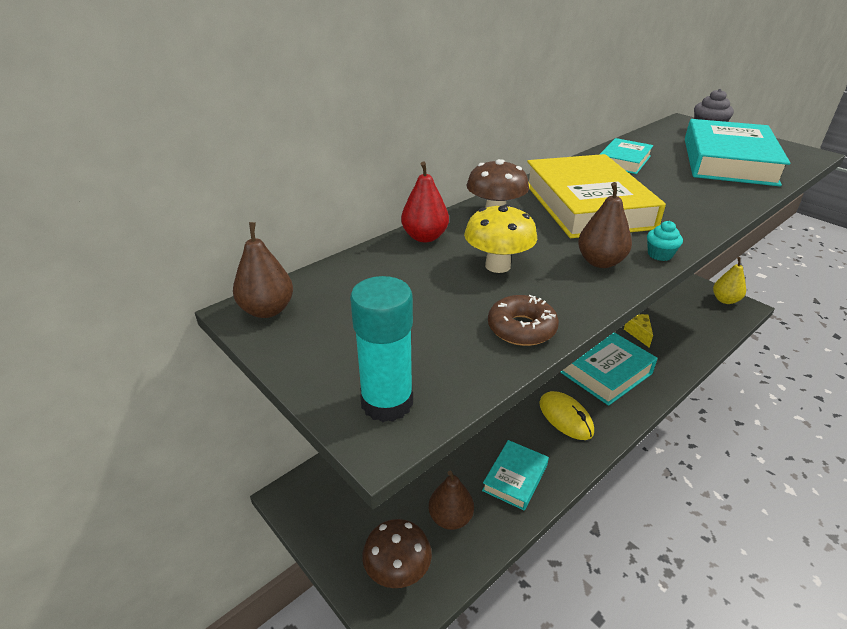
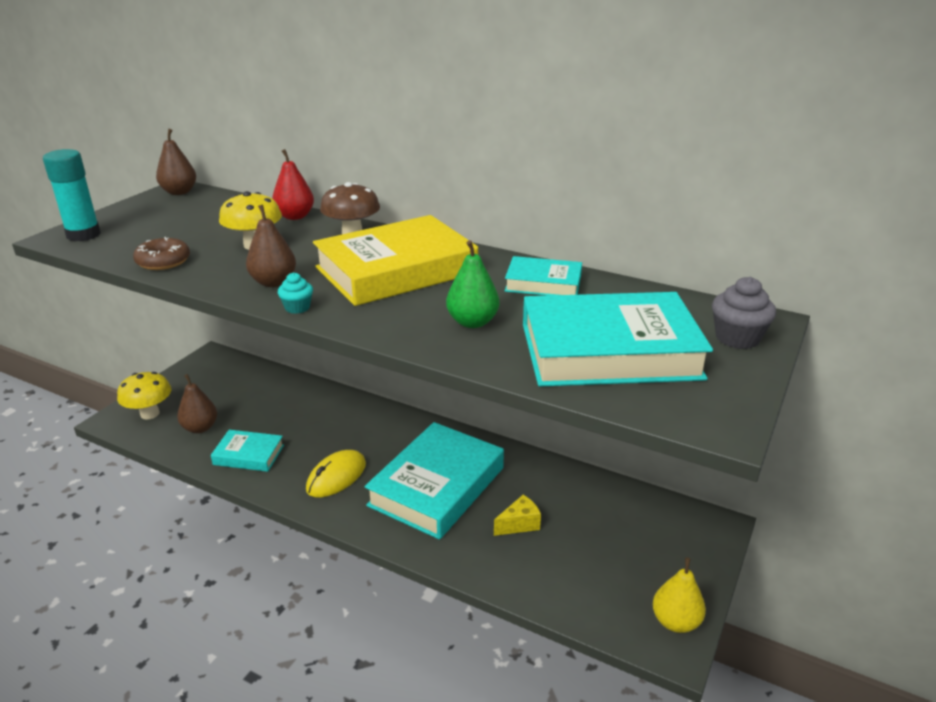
camera: 70 degrees right, 5 degrees down
(398, 572) = (150, 414): brown mushroom -> yellow mushroom
(688, 191) = (472, 322): none -> green pear

